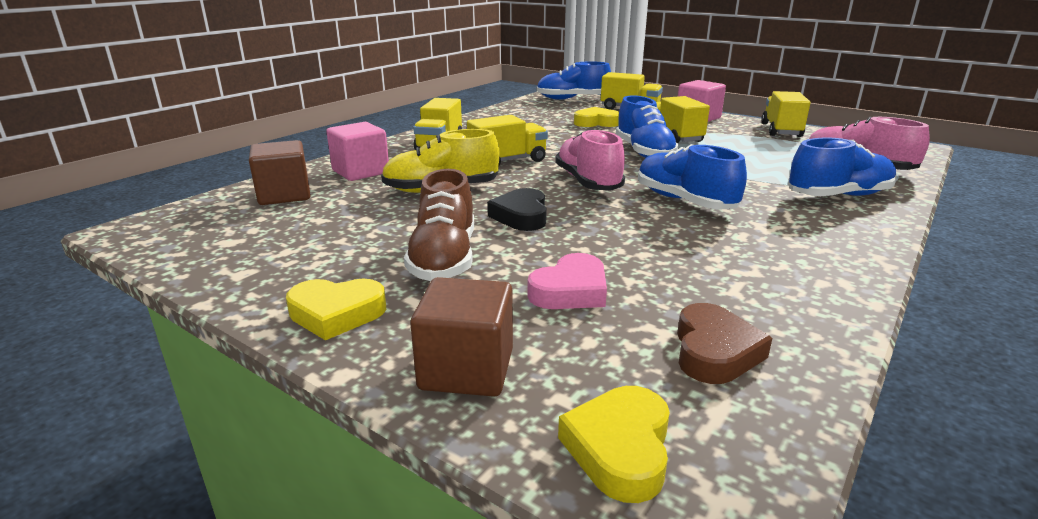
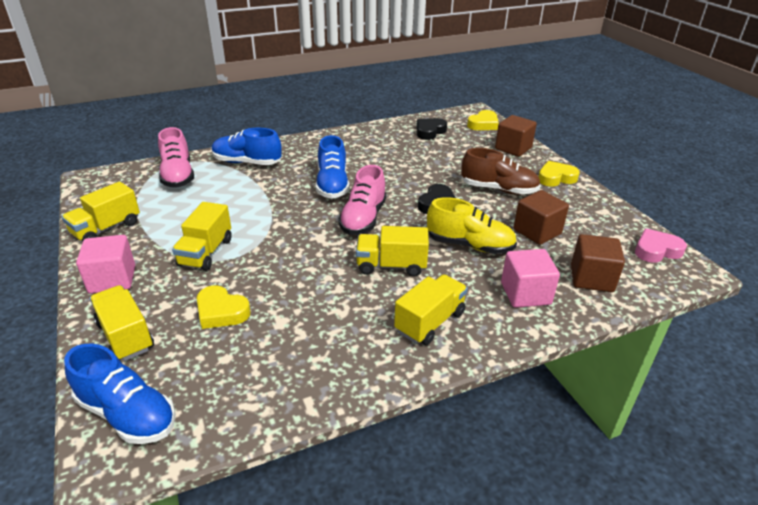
camera: 150 degrees left, 10 degrees up
(336, 314) = (556, 178): yellow heart -> yellow heart turned 45 degrees counterclockwise
(359, 219) = (537, 232): none -> brown cube
(444, 259) = (498, 189): brown shoe -> brown shoe turned 75 degrees clockwise
(570, 291) = (454, 160): pink heart -> pink heart (656, 250)
(644, 152) = (271, 239): blue shoe -> none
(714, 351) = (429, 131): brown heart -> black heart

